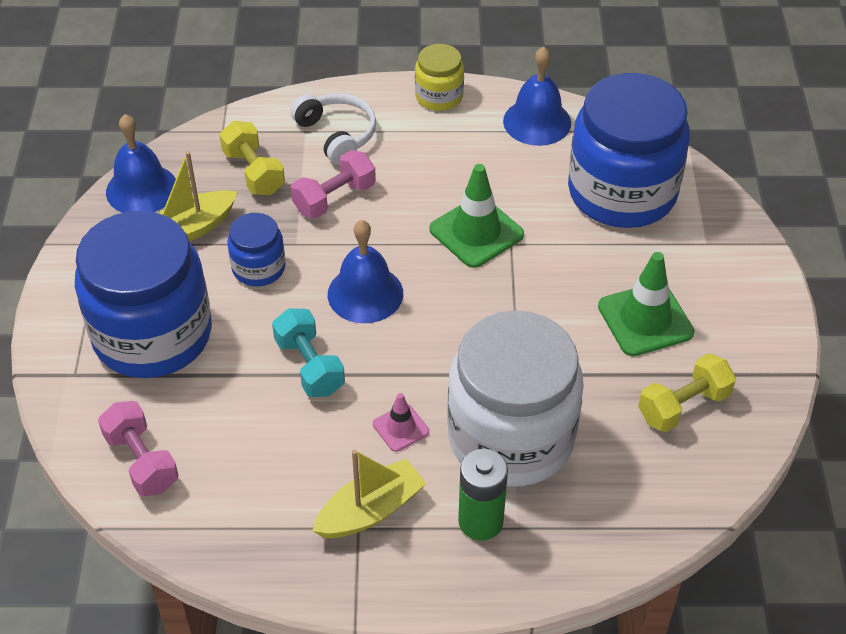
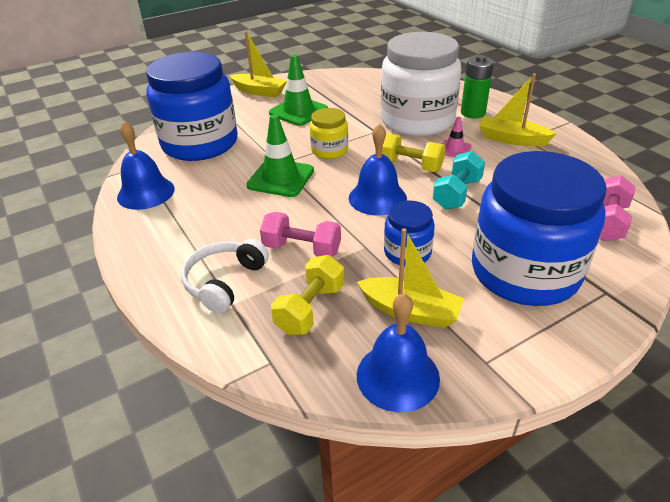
camera: 120 degrees left, 10 degrees down
(439, 96) = (138, 247): yellow jar -> yellow jar (329, 150)
(683, 406) = (344, 90): yellow dumbbell -> yellow dumbbell (410, 166)
(751, 304) = (259, 91): none -> yellow boat

